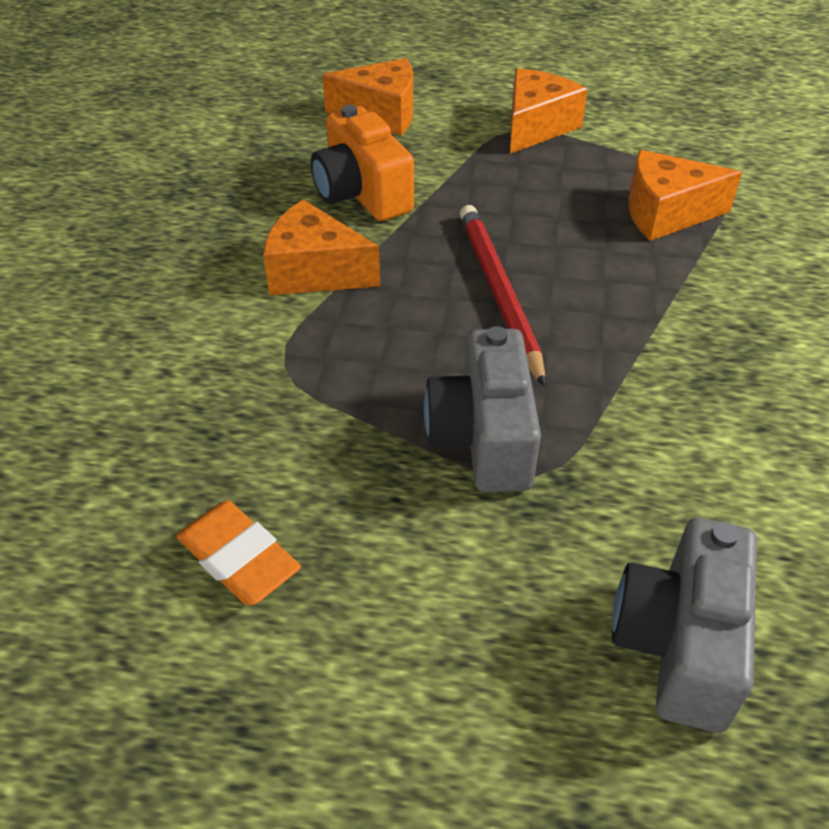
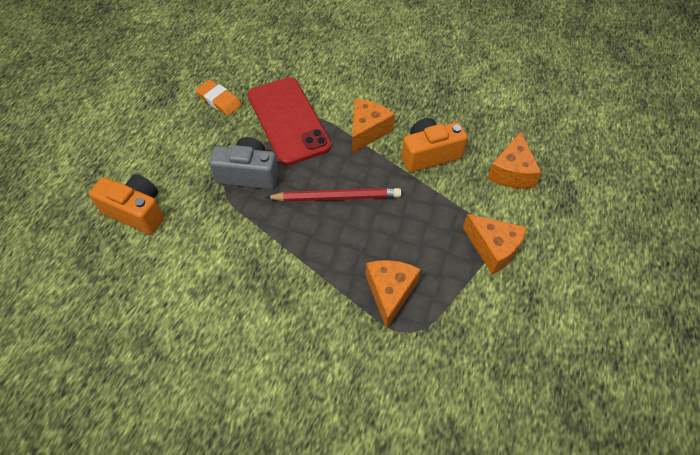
camera: 100 degrees right, 10 degrees up
(238, 558) = (219, 100): orange eraser -> orange eraser turned 75 degrees clockwise
(301, 398) = (288, 120): none -> red phone
(679, 643) = (136, 212): grey camera -> orange camera

